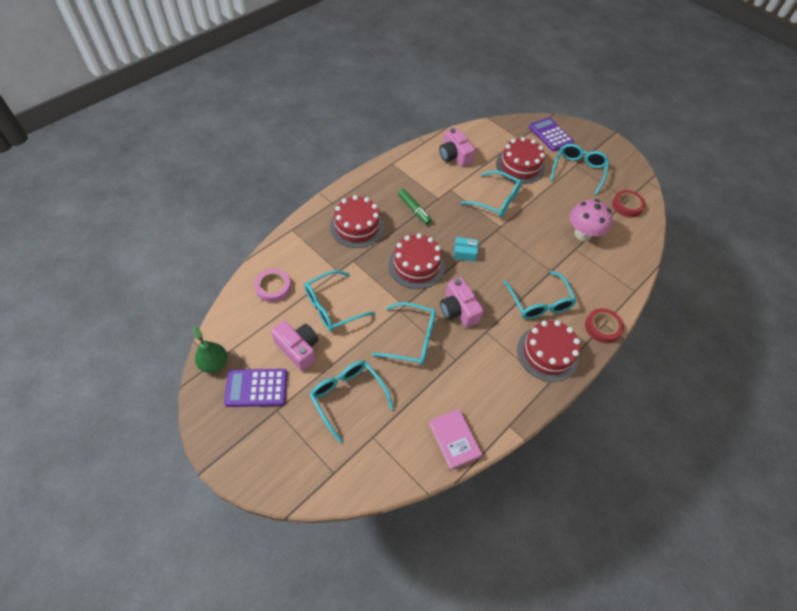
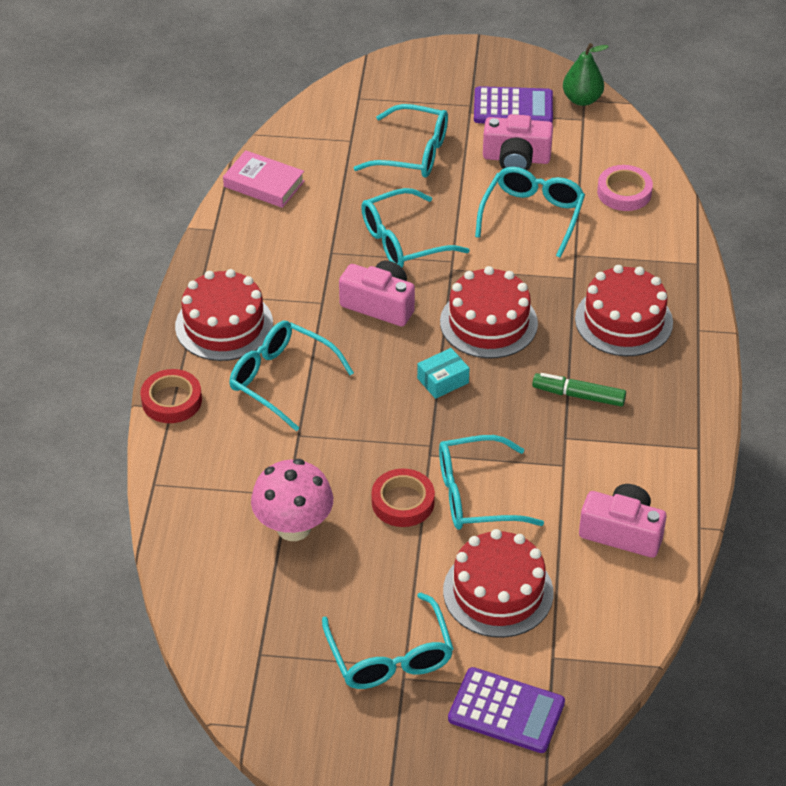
camera: 145 degrees right, 10 degrees down
(256, 388) = (513, 107): purple calculator -> purple calculator turned 45 degrees clockwise
(627, 206) = (253, 637): red tape -> red tape (403, 502)

